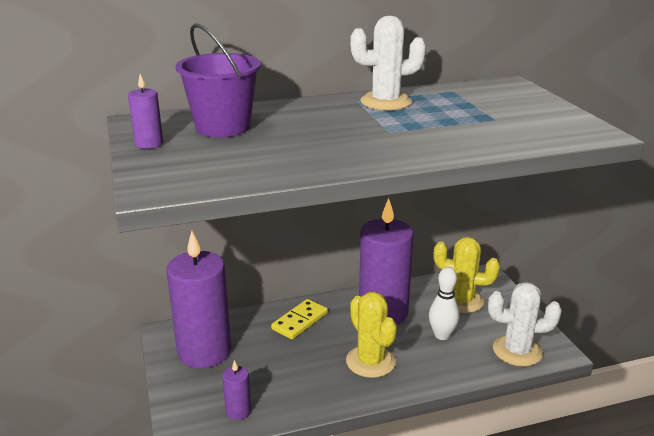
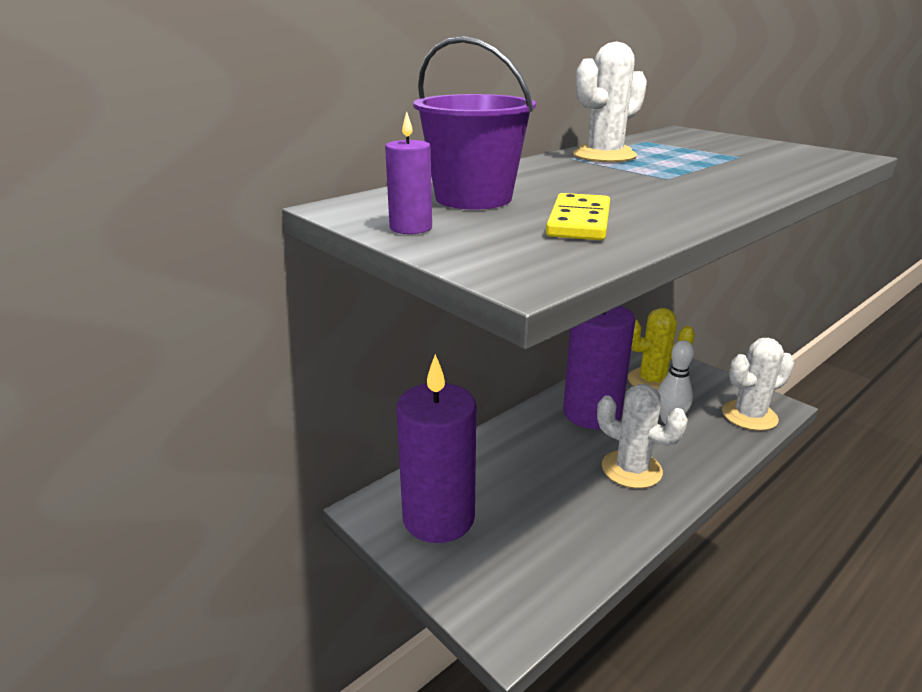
camera: 25 degrees left, 0 degrees up
(238, 411) = (547, 578): purple candle -> none
(300, 321) = (516, 448): yellow domino -> yellow domino (579, 222)
(370, 361) = (631, 469): yellow cactus -> white cactus

